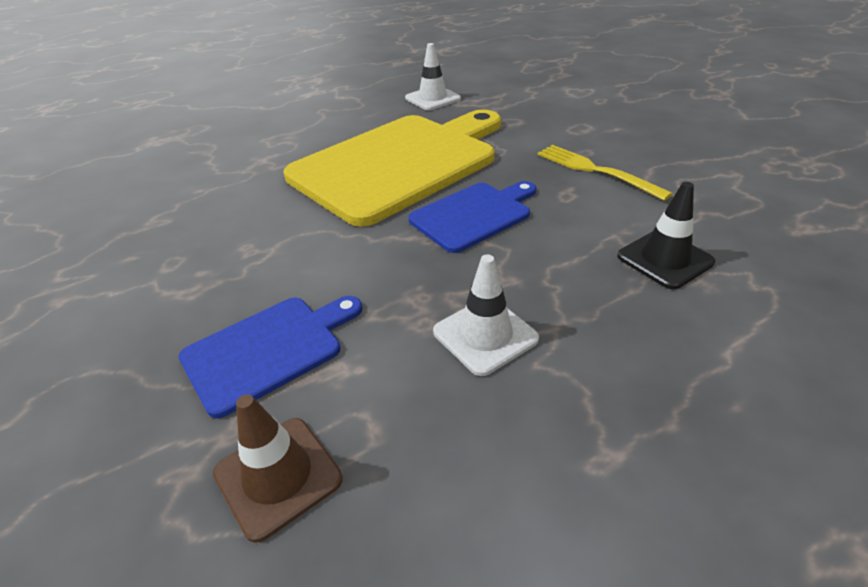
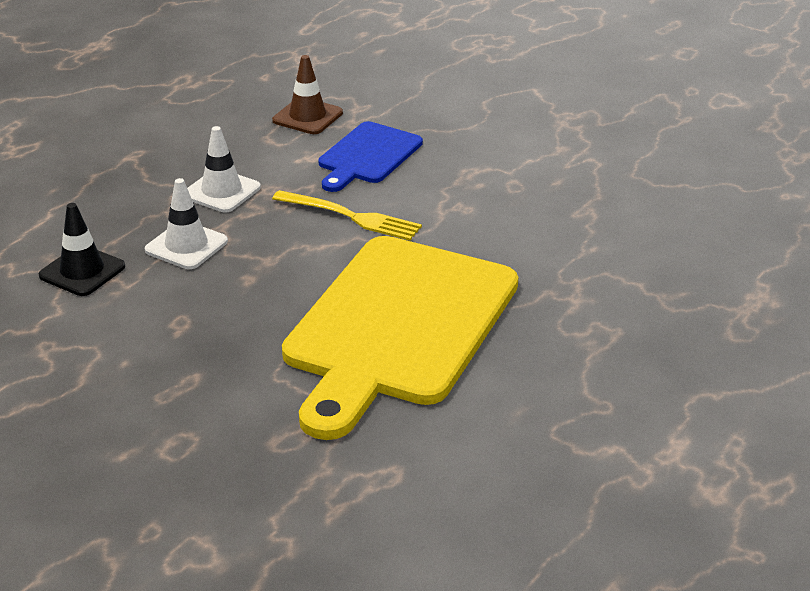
camera: 155 degrees right, 5 degrees down
(432, 99) = (446, 474): white traffic cone -> white traffic cone (186, 246)
(473, 215) = (273, 279): blue cutting board -> none
(595, 170) = (150, 364): yellow fork -> yellow fork (352, 217)

